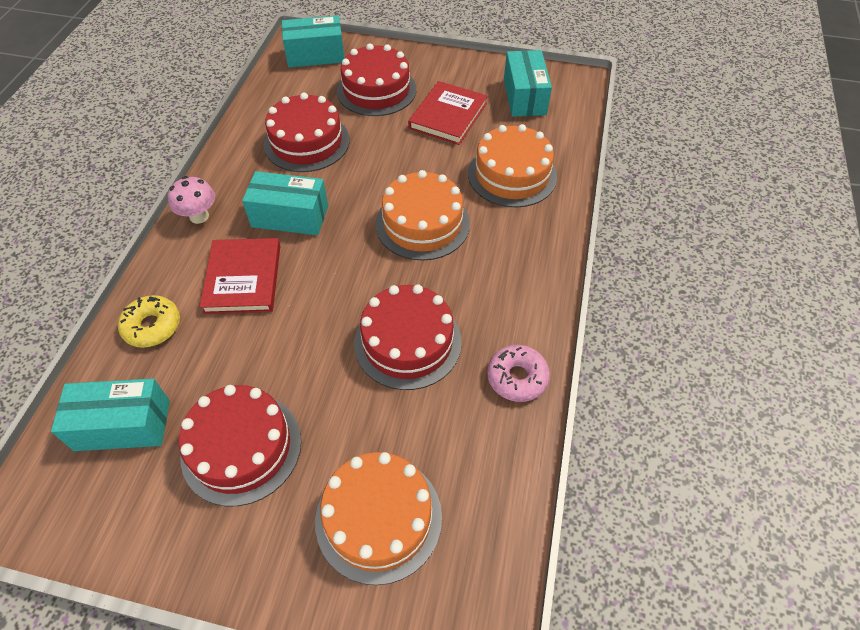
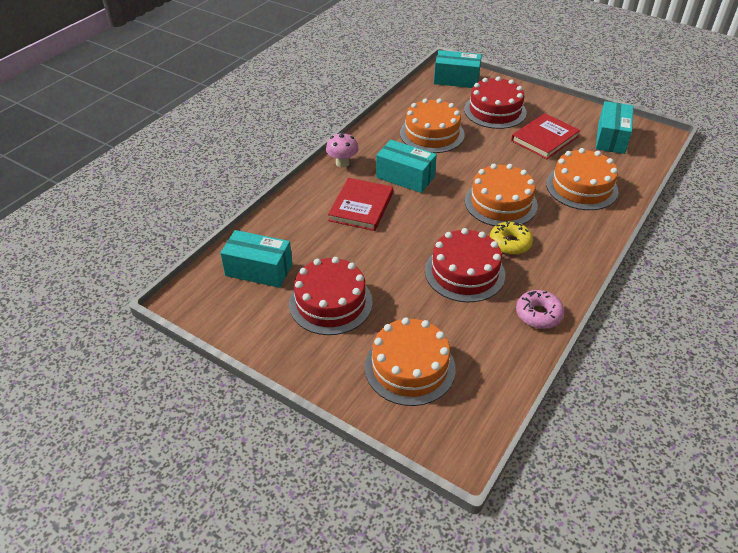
camera: 20 degrees right, 10 degrees down
(152, 326) = (293, 220): yellow donut -> yellow donut (510, 243)
(306, 142) = (432, 134): red cake -> orange cake

